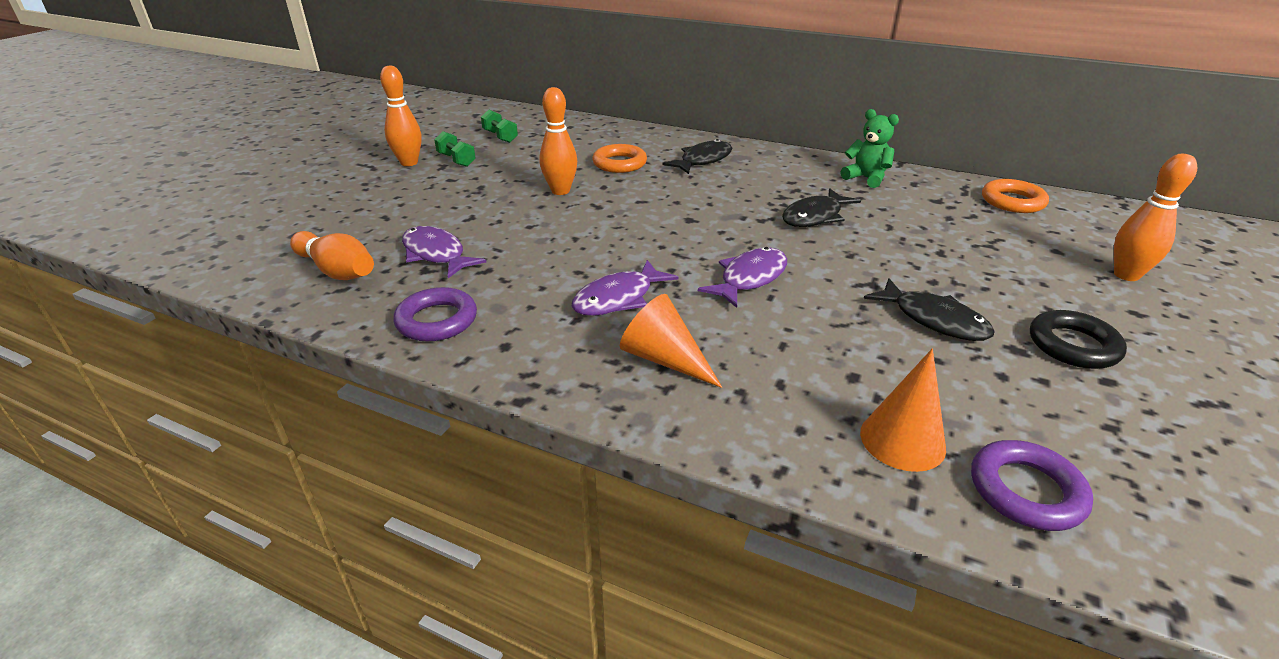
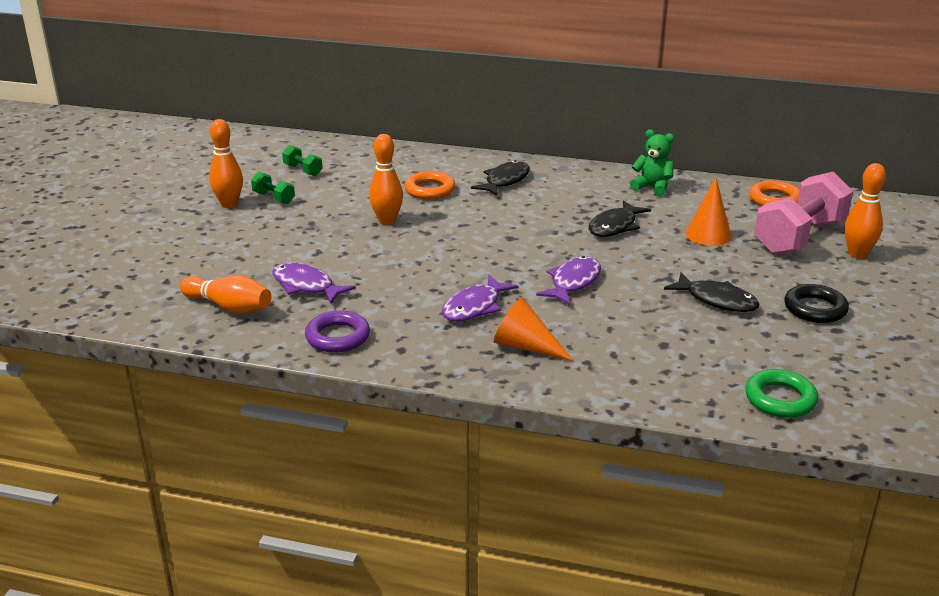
camera: 10 degrees left, 5 degrees down
(902, 440) = (701, 379): orange cone -> orange cone (708, 235)
(1026, 491) = (780, 399): purple ring -> green ring
(1045, 247) = (799, 237): none -> pink dumbbell

